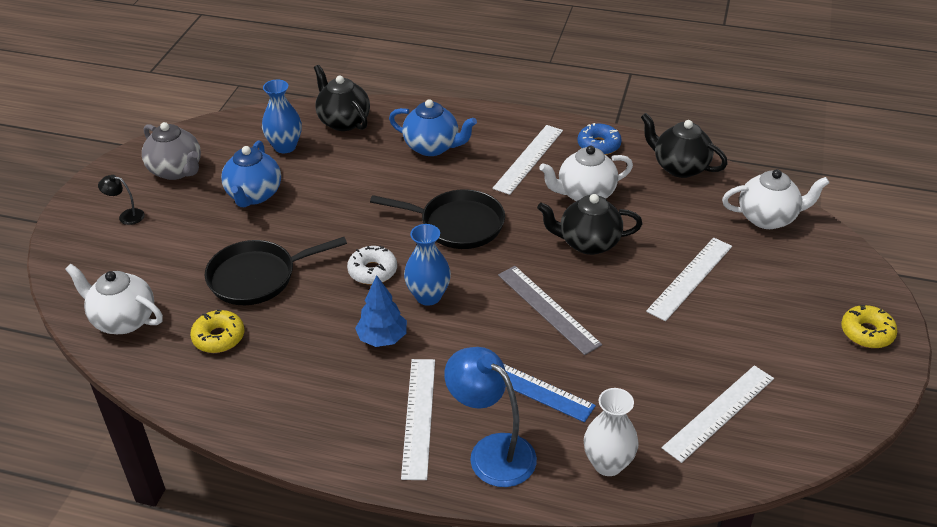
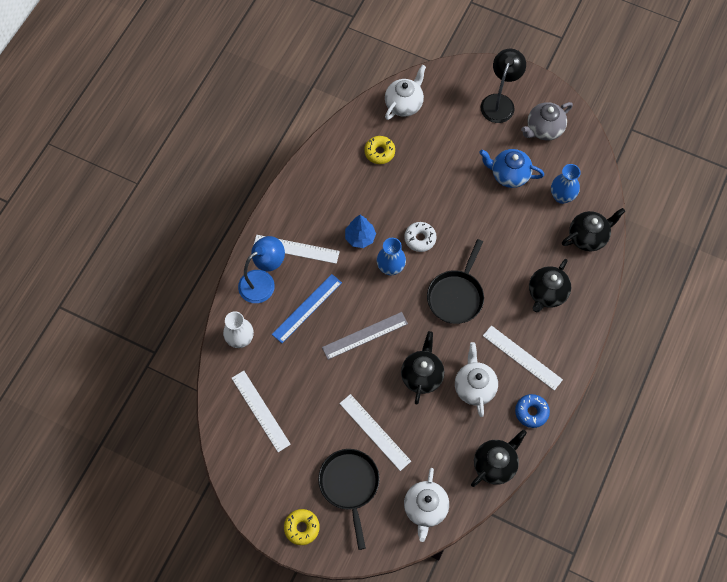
camera: 100 degrees right, 25 degrees up
(126, 216) = (499, 102): black lamp -> black lamp, size x2.11
(257, 277) = (427, 174): black pan -> black pan (349, 485)
(433, 147) = (546, 294): blue teapot -> black teapot

